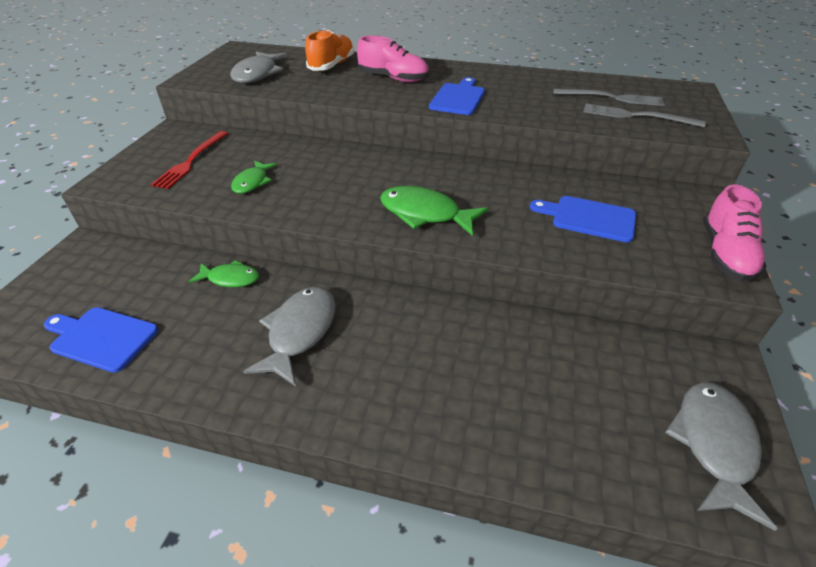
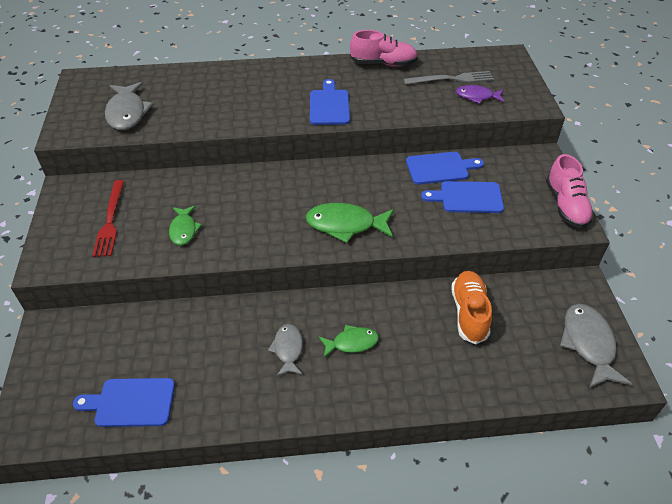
camera: 20 degrees left, 5 degrees up
(230, 278) = (204, 321): green fish -> green fish (352, 343)
(300, 332) = (288, 349): grey fish -> grey fish, size x0.62
(332, 66) = (193, 86): orange shoe -> orange shoe (469, 313)
(393, 79) = (260, 92): pink shoe -> pink shoe (383, 64)
(566, 184) = (440, 168): none -> blue cutting board
(636, 116) = (477, 96): grey fork -> purple fish

